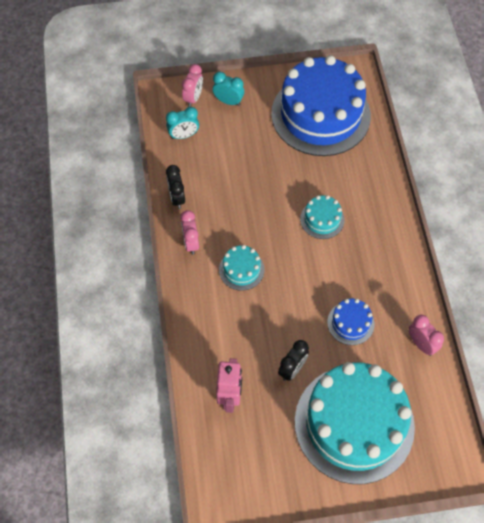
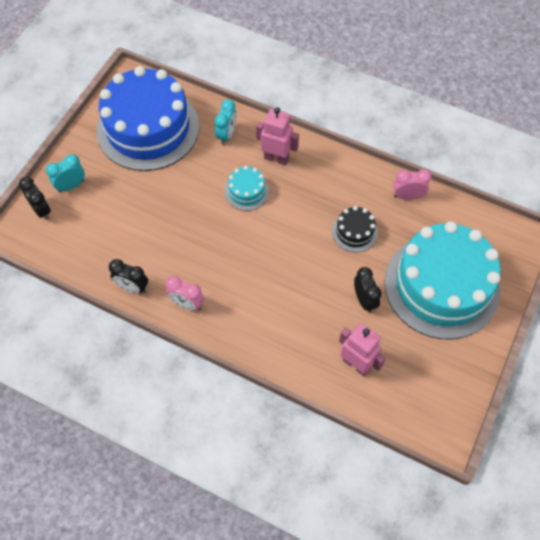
camera: 55 degrees left, 0 degrees up
(183, 135) = (73, 242): turquoise clock -> turquoise clock (226, 135)
(193, 98) = (41, 210): pink clock -> black clock
(241, 269) = (245, 280): turquoise cake -> none
(350, 323) = (354, 232): blue cake -> black cake
(371, 221) = (276, 158): none -> pink robot

